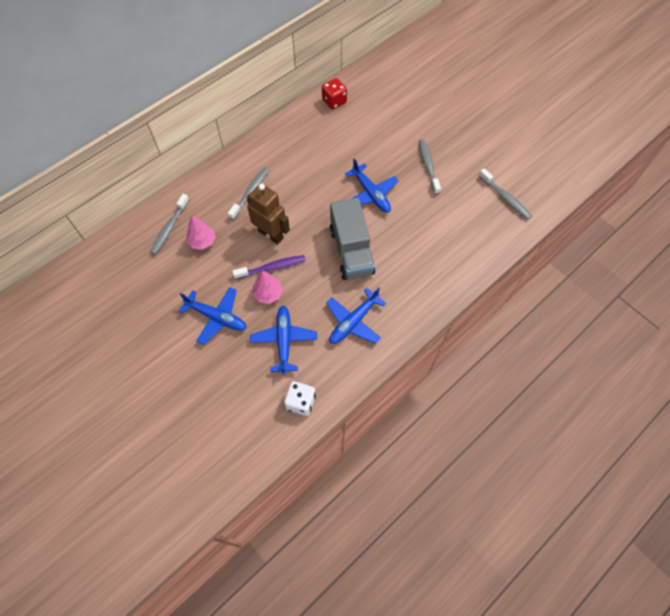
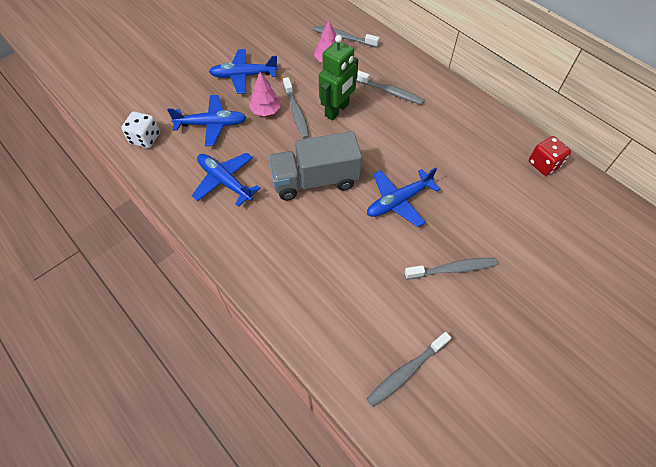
camera: 90 degrees right, 5 degrees down
(217, 317) = (243, 76): blue plane -> blue plane turned 60 degrees clockwise
(271, 234) = (337, 110): brown robot -> green robot
(272, 267) = (296, 113): purple toothbrush -> grey toothbrush

